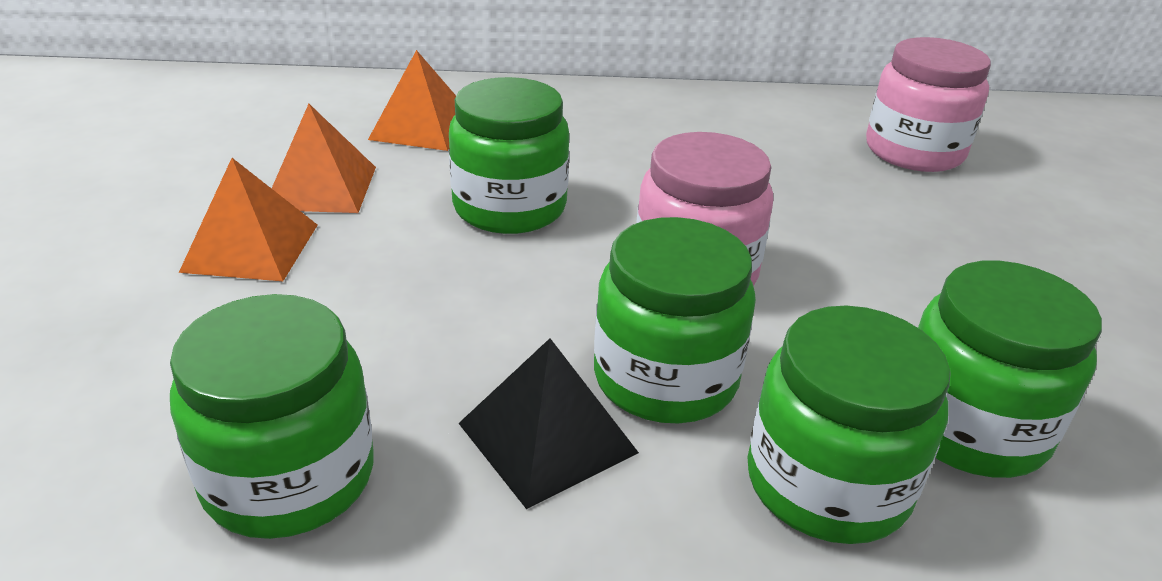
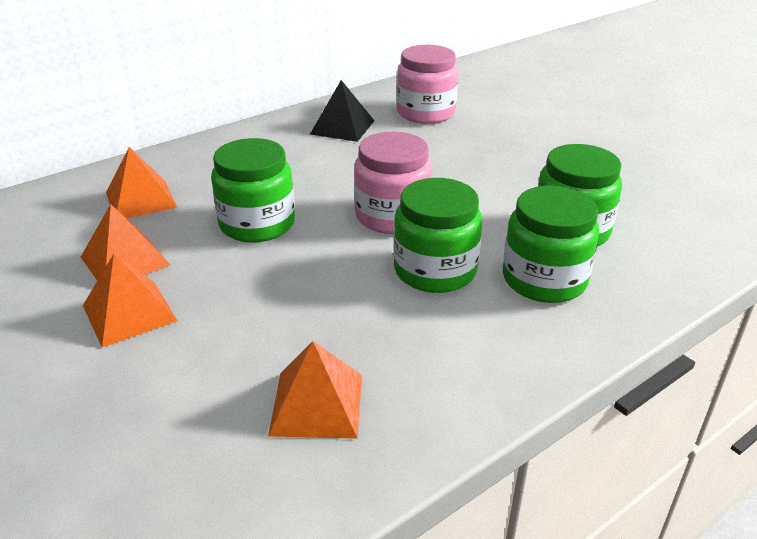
camera: 35 degrees left, 0 degrees up
(289, 477) = (317, 404): green jar -> orange pyramid
(547, 437) = (415, 322): black pyramid -> black pyramid (342, 127)

